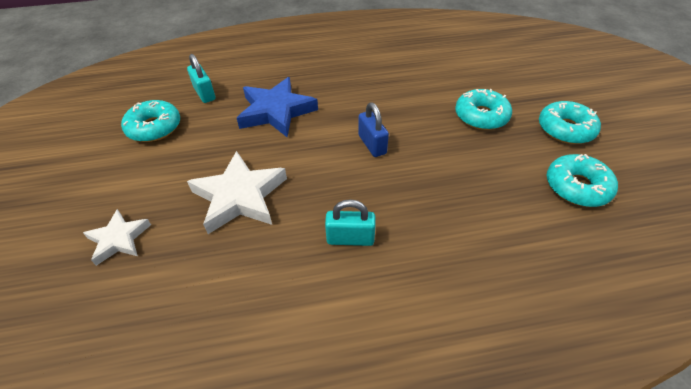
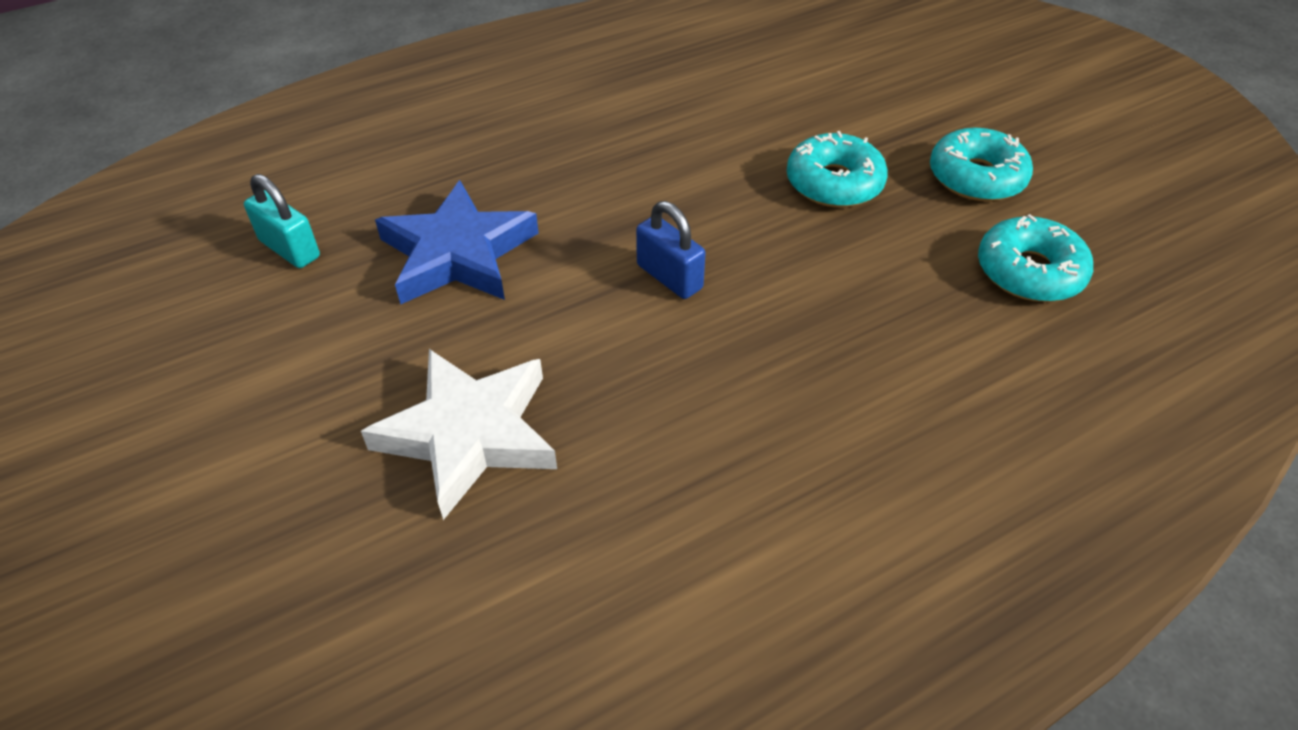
camera: 20 degrees left, 0 degrees up
(119, 239) = (267, 580): white star -> none
(154, 127) = (217, 343): turquoise donut -> none
(350, 238) = (708, 455): turquoise padlock -> none

